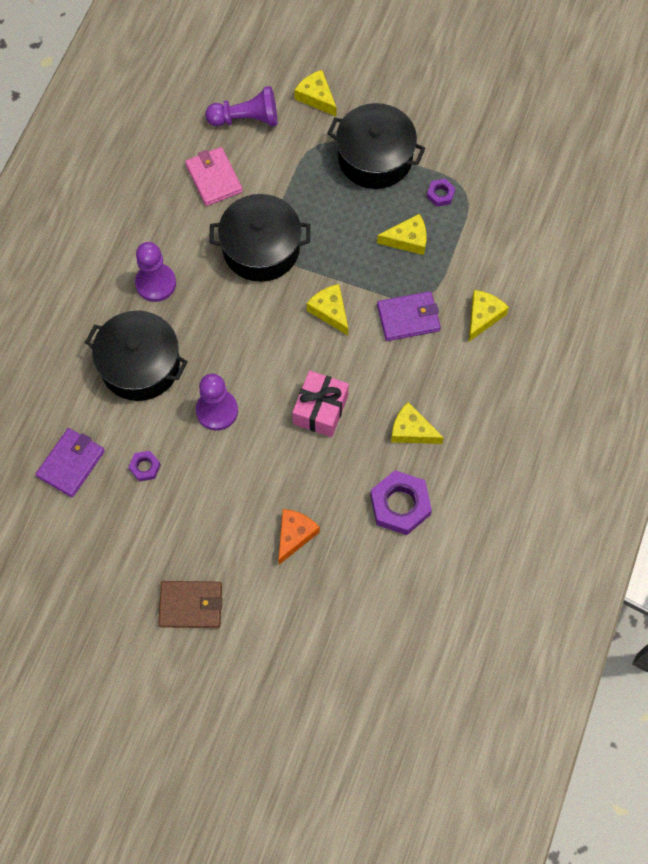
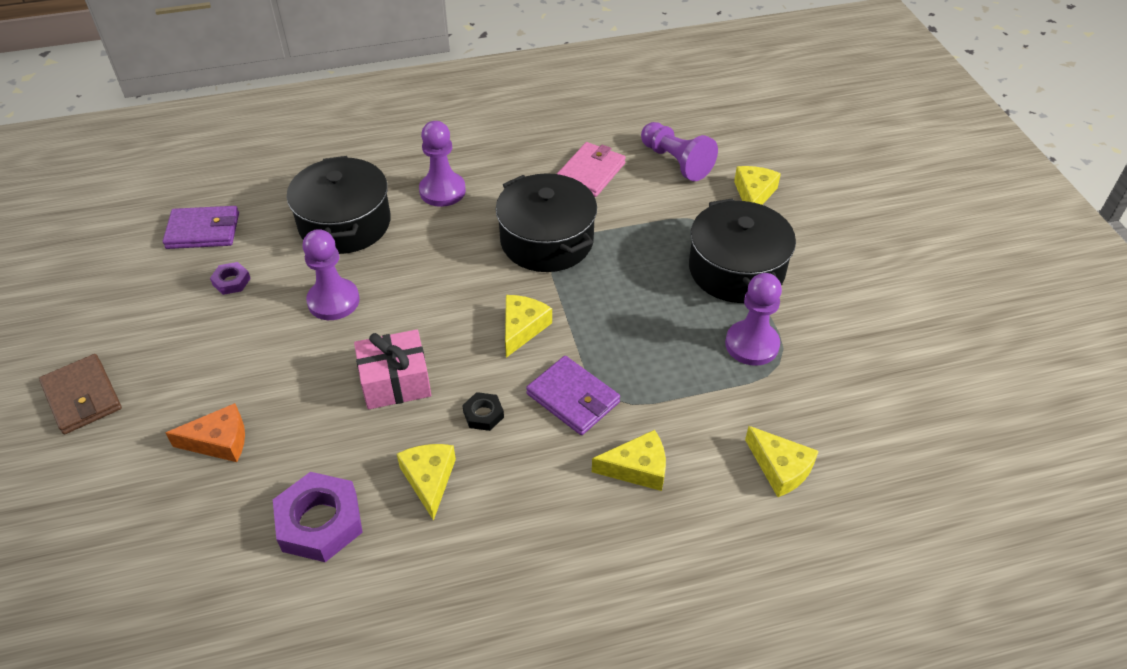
camera: 55 degrees right, 20 degrees down
(384, 374) = (483, 414): none -> black nut
(408, 240) = (668, 346): yellow cheese -> yellow cheese (780, 468)
(440, 194) = (752, 344): purple nut -> purple pawn

